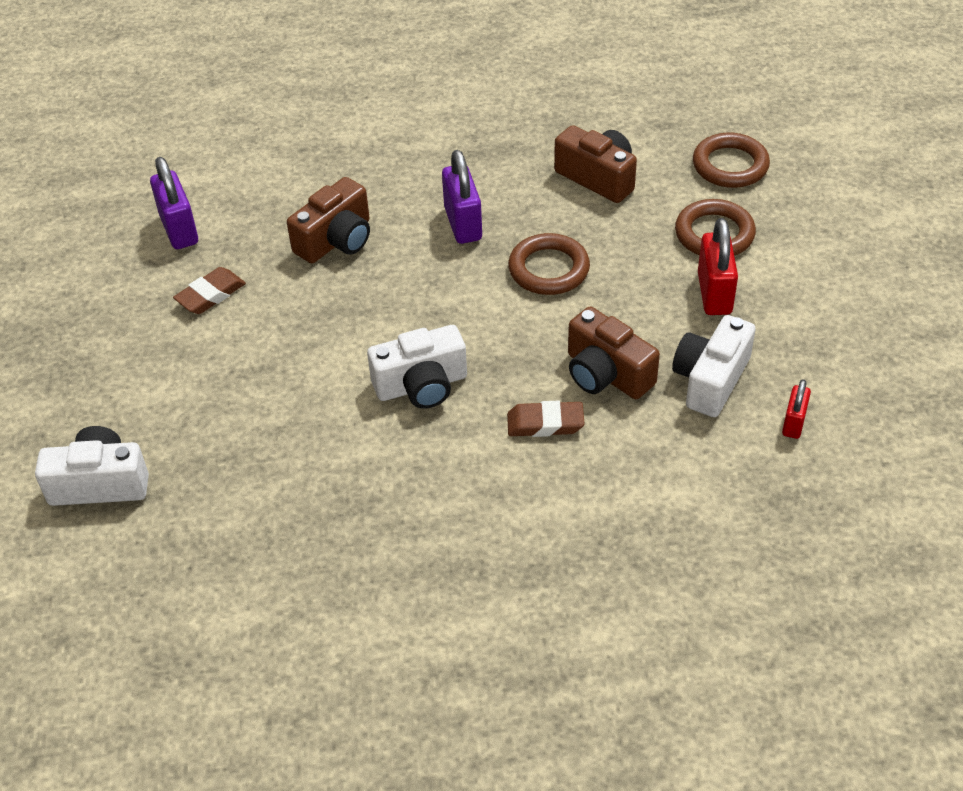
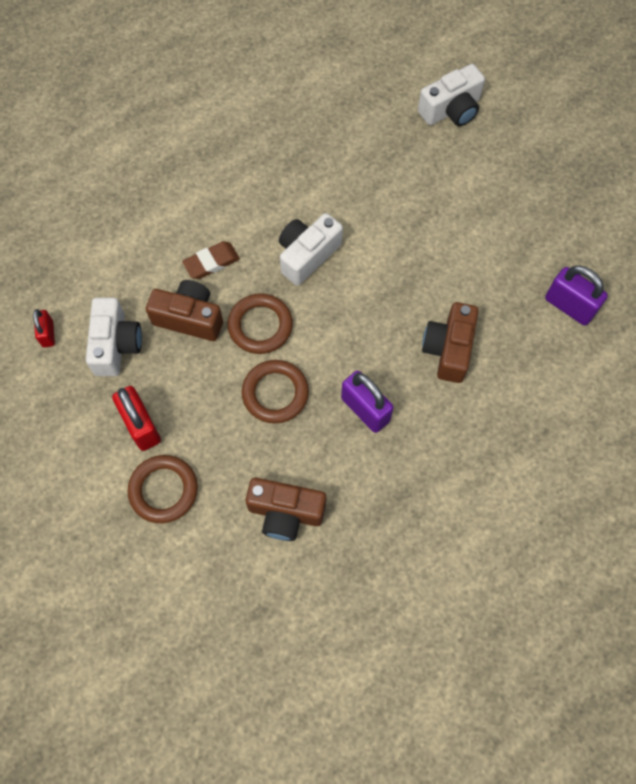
camera: 150 degrees right, 20 degrees up
(210, 295) = (498, 261): brown eraser -> none
(730, 165) = (180, 582): brown ring -> brown ring (260, 326)

